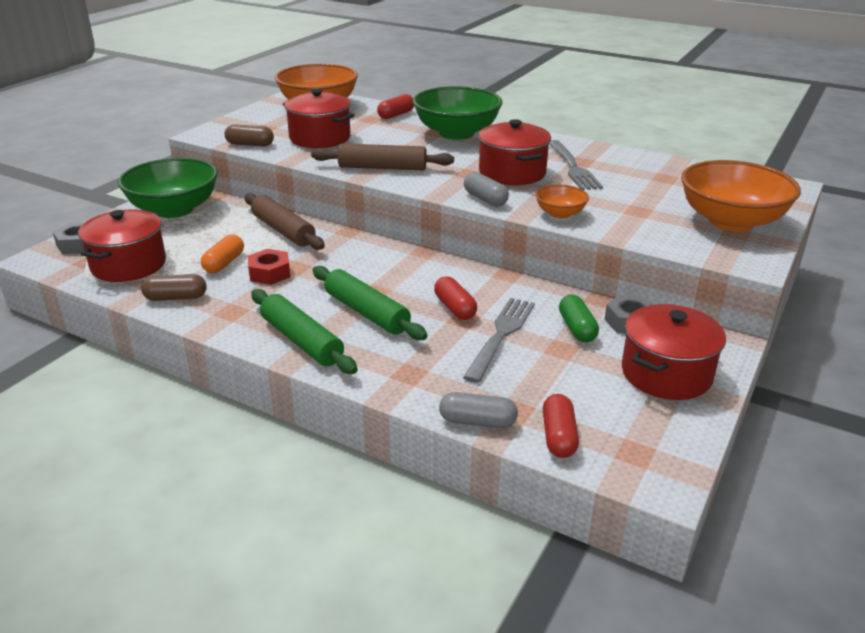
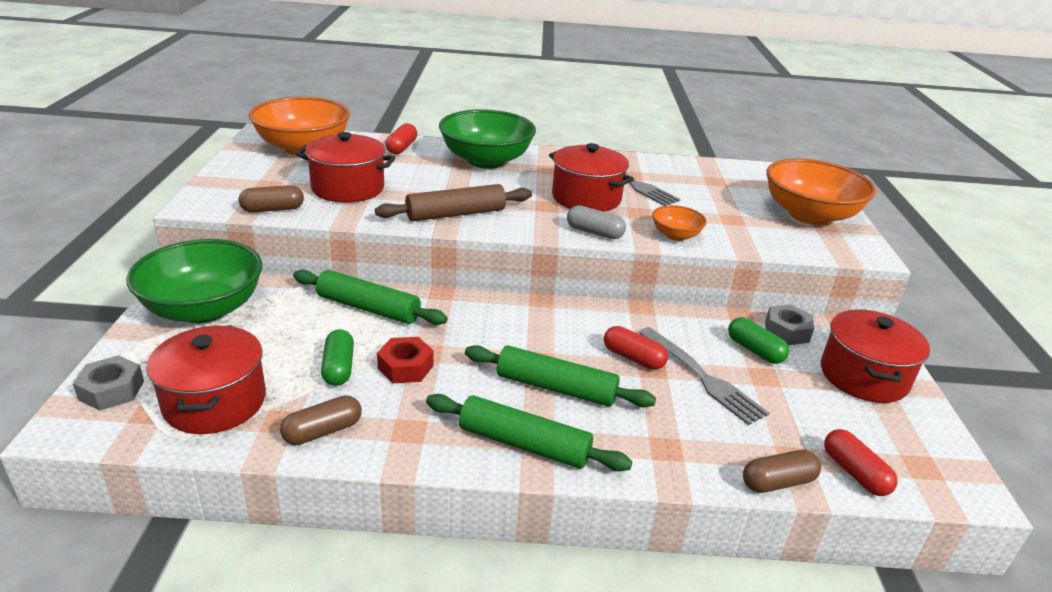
camera: 30 degrees left, 0 degrees up
(224, 263) = (338, 368): orange capsule -> green capsule
(283, 230) = (368, 308): brown rolling pin -> green rolling pin
(477, 422) = (778, 482): grey capsule -> brown capsule
(501, 335) = (702, 377): grey fork -> grey fork turned 150 degrees clockwise

